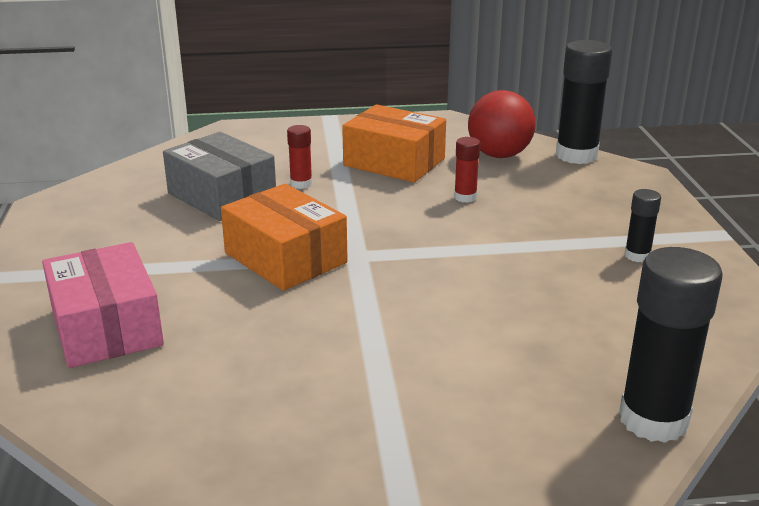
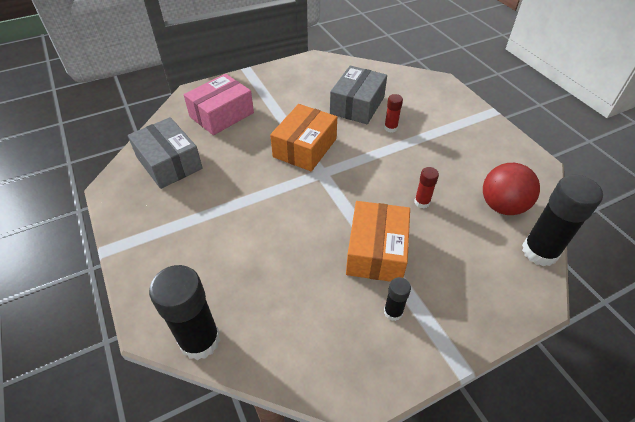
camera: 70 degrees right, 20 degrees up
(201, 412) = (169, 163): none -> grey box
(394, 162) = (448, 157): orange box -> orange box (376, 251)

